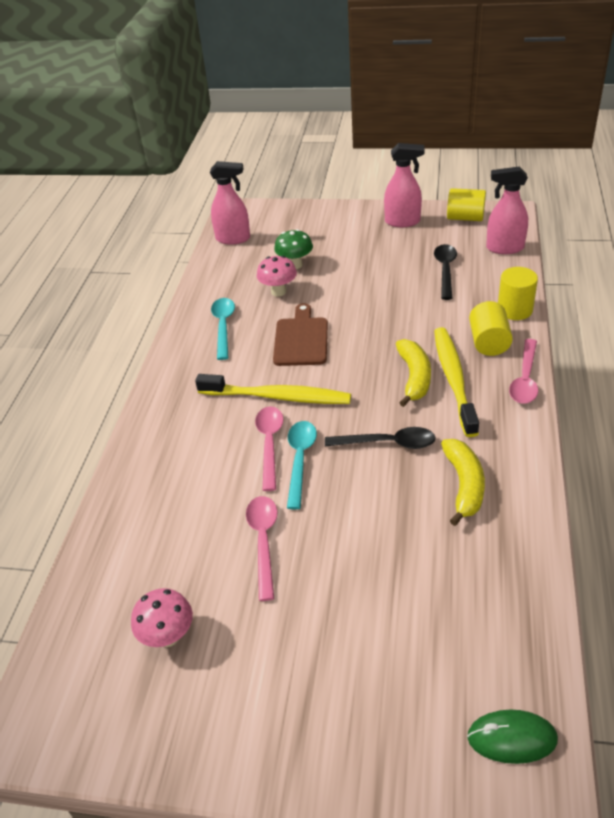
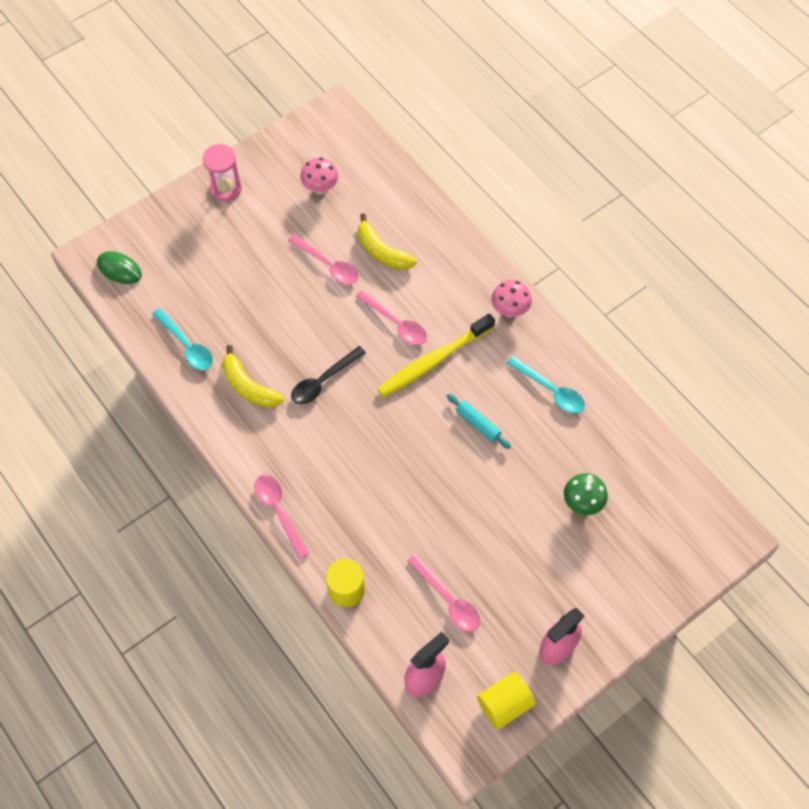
camera: 130 degrees right, 20 degrees up
(233, 239) = (679, 494): pink spray bottle -> none
(267, 741) = (226, 188): none -> pink hourglass
(278, 292) = (556, 460): pink mushroom -> pink mushroom (509, 310)
(300, 460) = (364, 327): turquoise spoon -> turquoise spoon (187, 345)
(301, 339) = (478, 424): brown cutting board -> turquoise rolling pin
(414, 377) = (358, 451): yellow banana -> yellow banana (382, 251)
(445, 270) = (448, 599): black spoon -> pink spoon
(454, 379) = (329, 471): yellow toothbrush -> none
(488, 342) = (336, 531): yellow cylinder -> none
(511, 738) = (119, 269): green mouse -> green mouse turned 75 degrees clockwise

